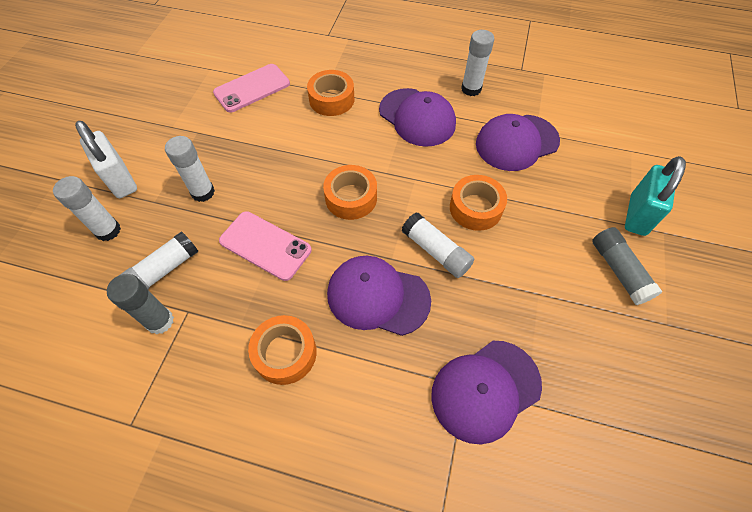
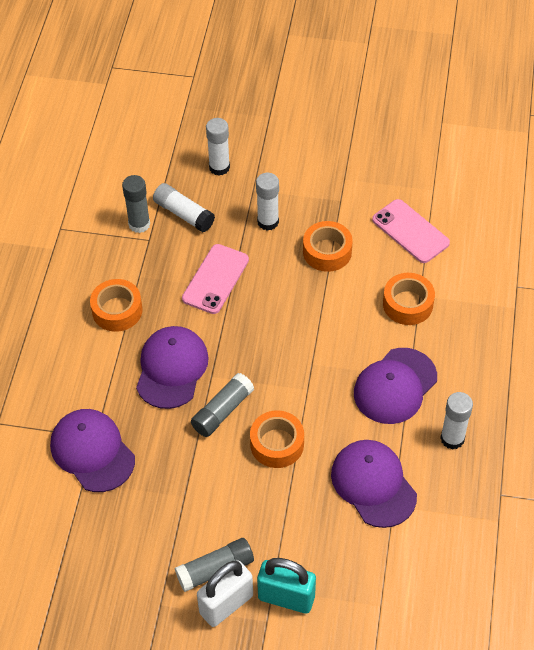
camera: 85 degrees right, 5 degrees down
(121, 180) = (273, 160): white padlock -> white padlock (226, 604)
(351, 198) = (276, 337): orange tape -> orange tape (327, 251)
(436, 251) = (222, 411): white glue stick -> grey glue stick

